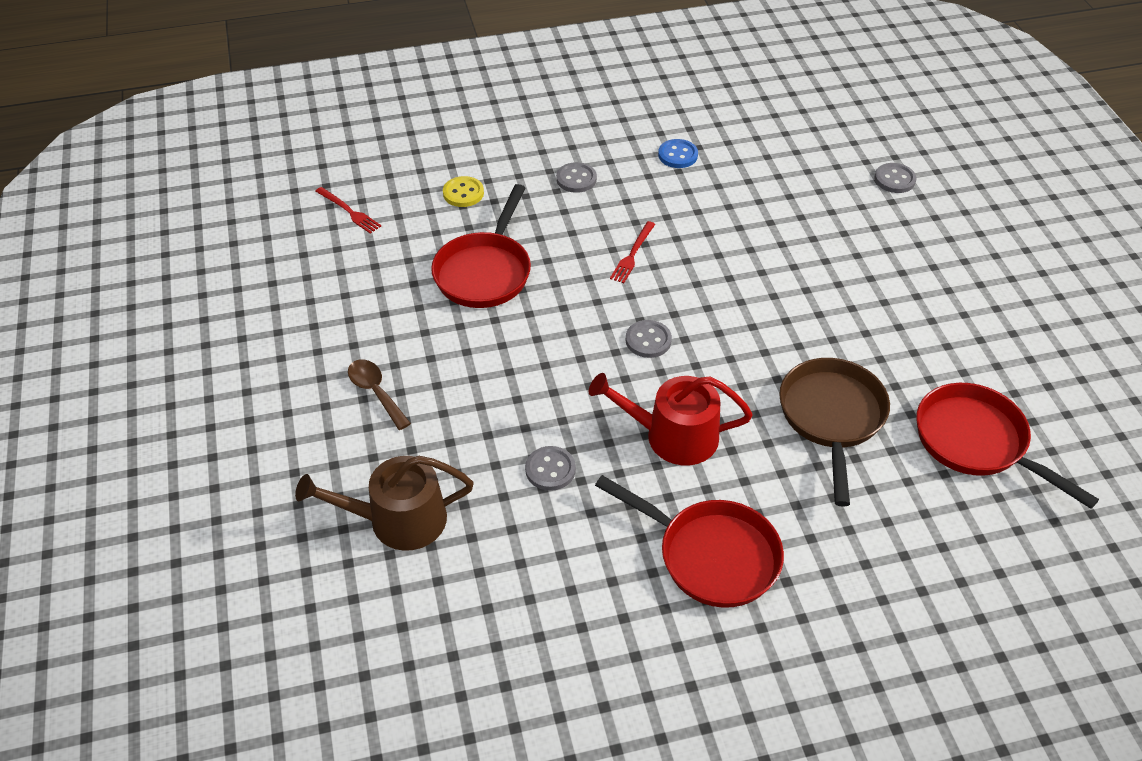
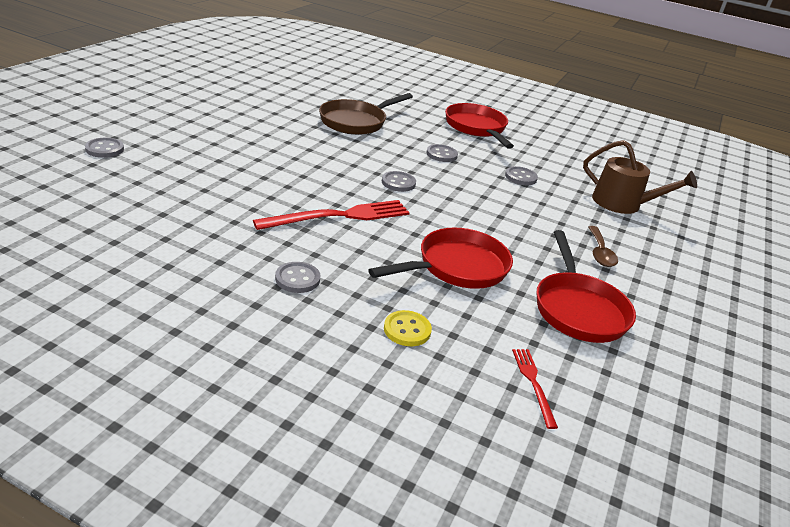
camera: 145 degrees left, 15 degrees down
(632, 254) = (339, 216): red fork -> red fork, size x1.96
(672, 436) = (441, 154): red watering can -> grey button
(677, 155) = (192, 243): blue button -> none
(976, 442) = (311, 91): red pan -> red pan (578, 309)

